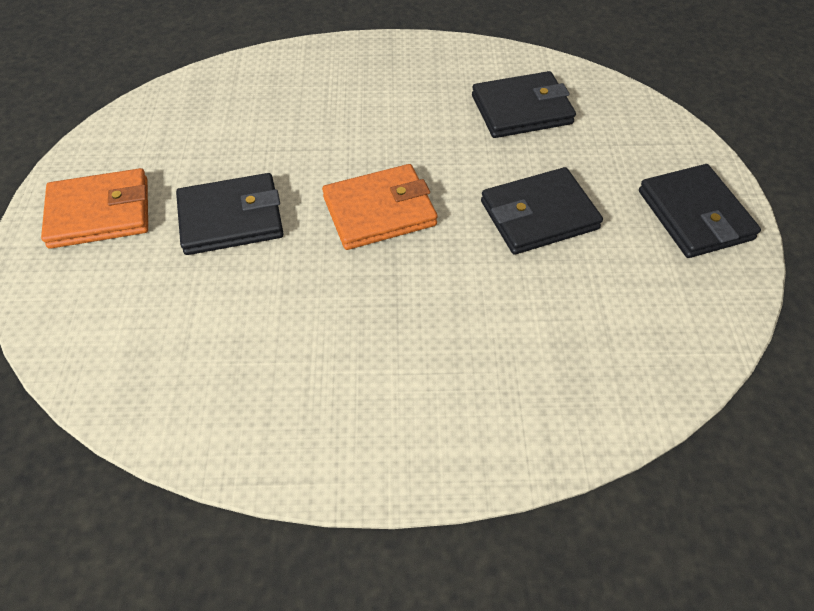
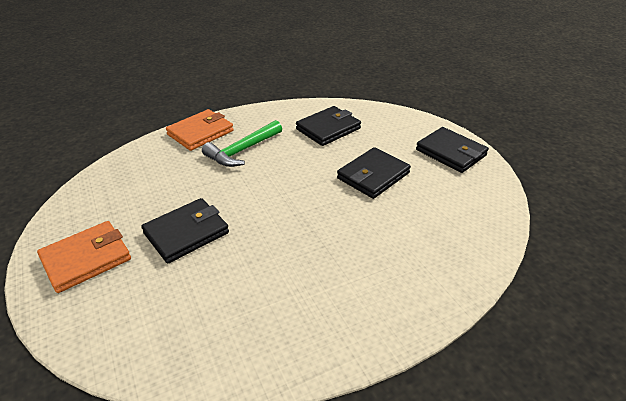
camera: 25 degrees left, 15 degrees down
(373, 110) = (242, 151): none -> green hammer
(379, 211) = (281, 200): orange wallet -> orange wallet (200, 133)

